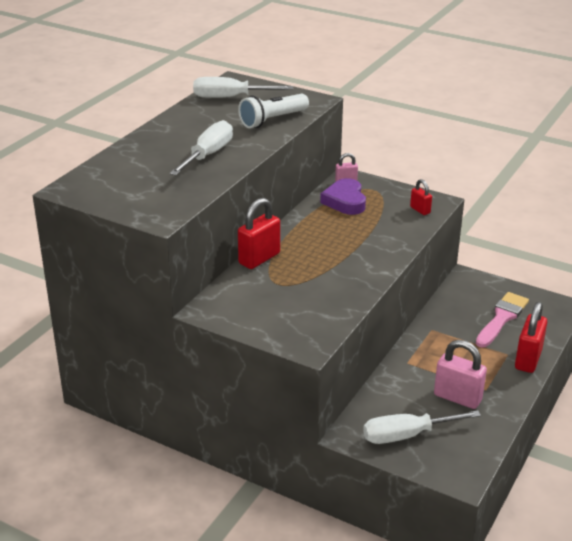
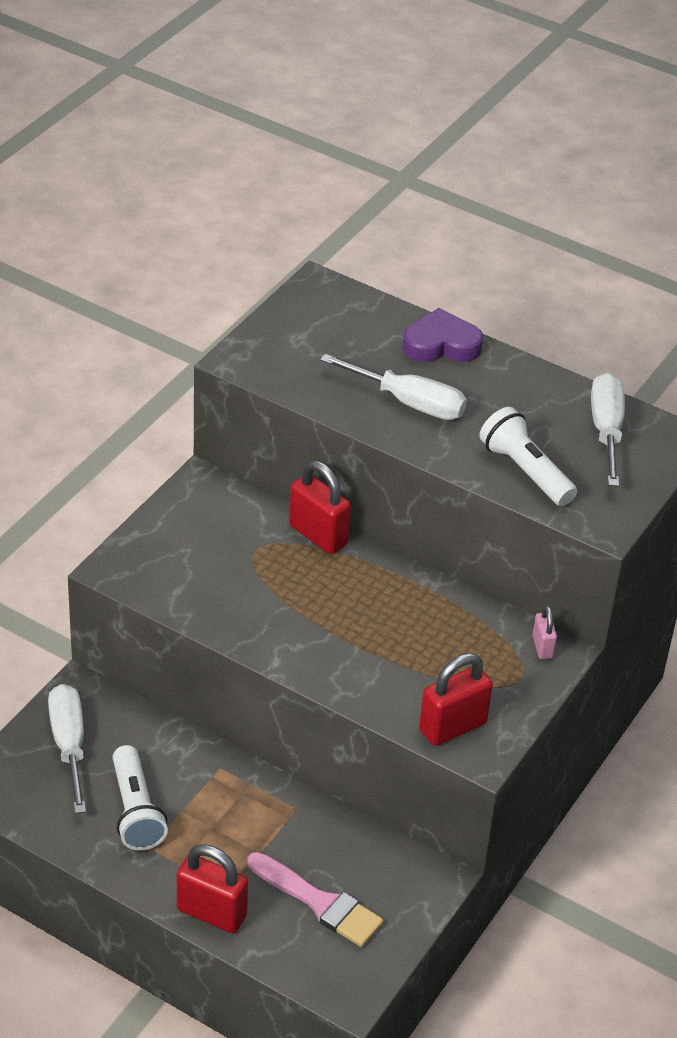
camera: 90 degrees right, 10 degrees up
(345, 201) = (480, 639): purple heart -> purple heart (441, 344)
(420, 210) = (452, 727): red padlock -> red padlock, size x1.84
(457, 398) = (136, 811): pink padlock -> white flashlight

